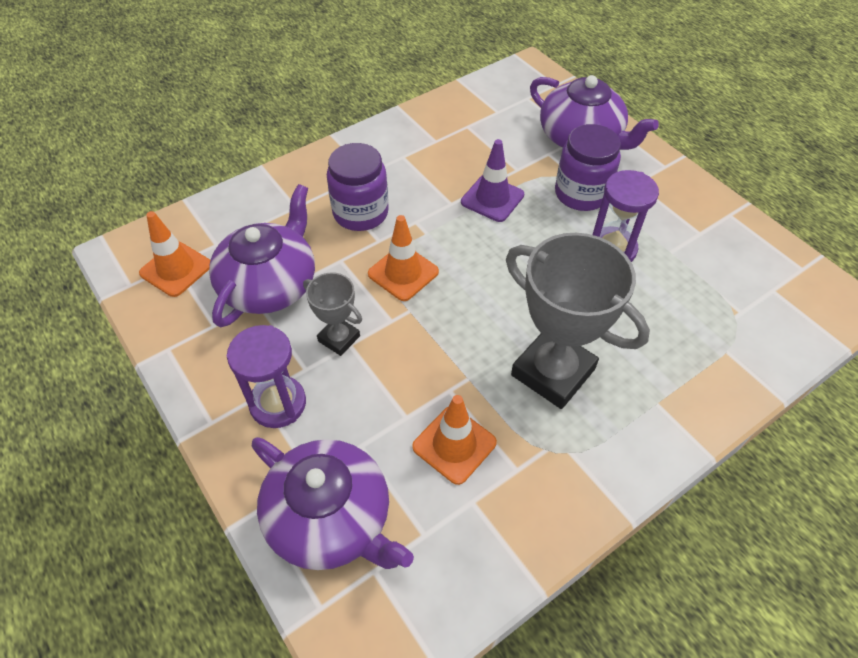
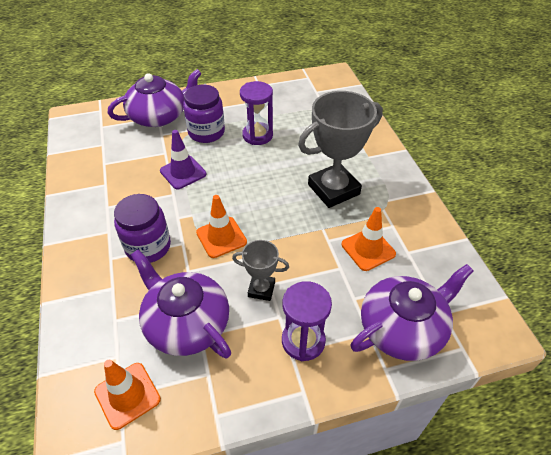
camera: 70 degrees left, 5 degrees down
(339, 338) = (261, 289): grey trophy -> grey trophy turned 45 degrees clockwise

